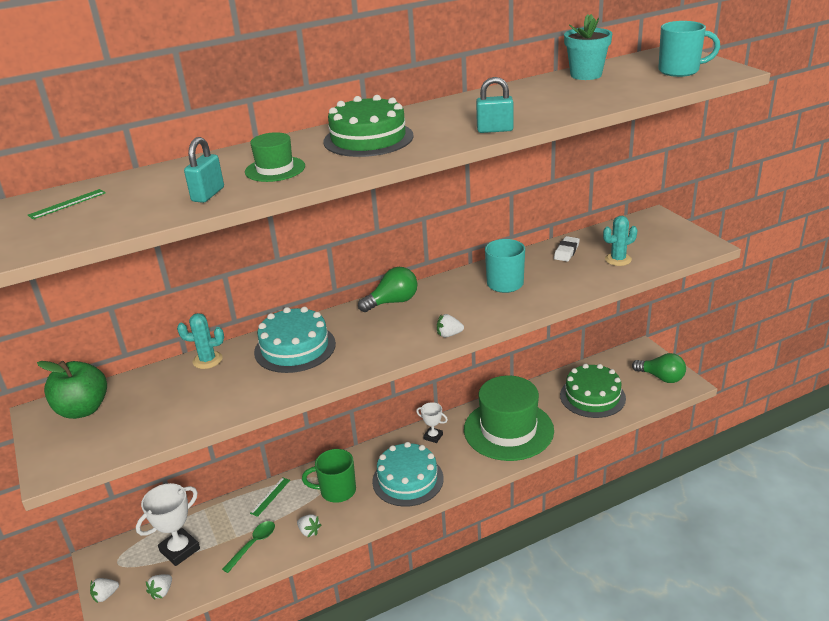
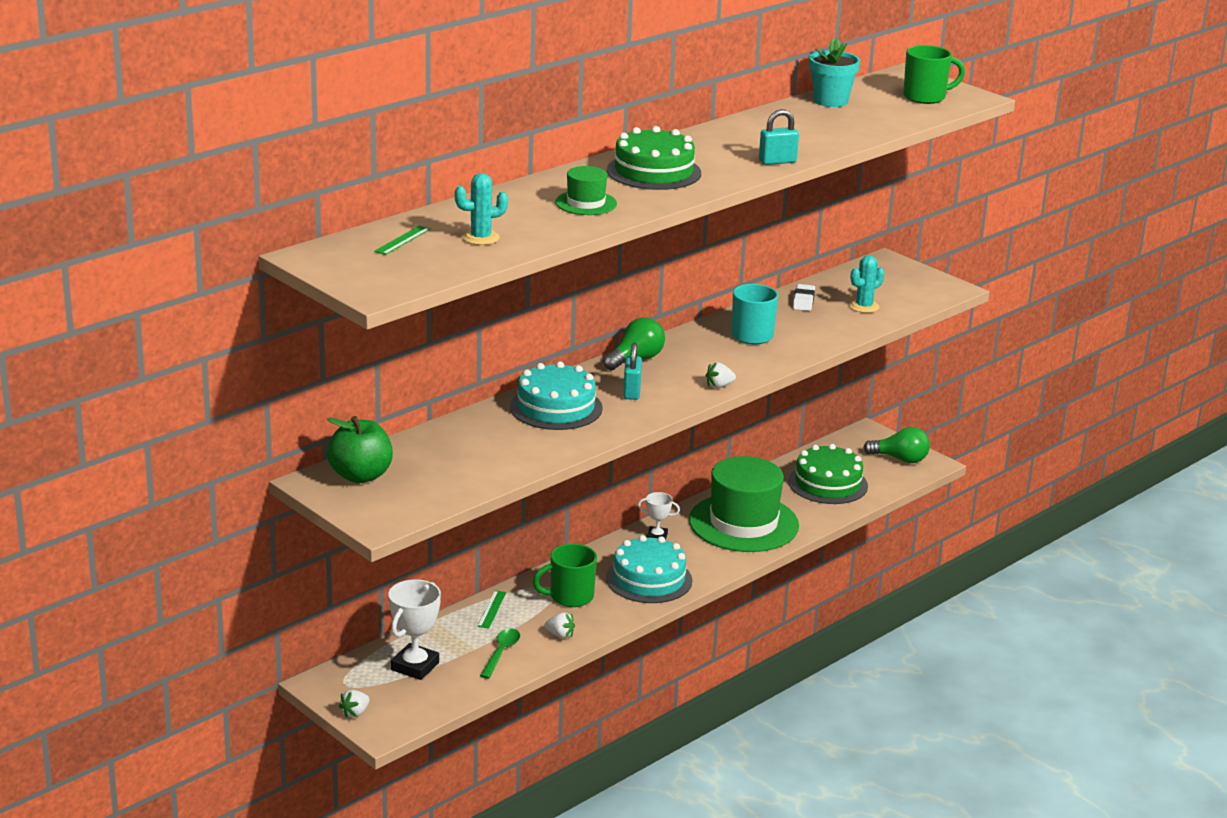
camera: 20 degrees left, 5 degrees down
(162, 592) = (421, 702): white strawberry -> none
(207, 360) = (464, 424): turquoise cactus -> turquoise cactus (481, 238)
(208, 194) = (542, 228): turquoise padlock -> turquoise padlock (631, 392)
(680, 71) = (925, 97): turquoise mug -> green mug

